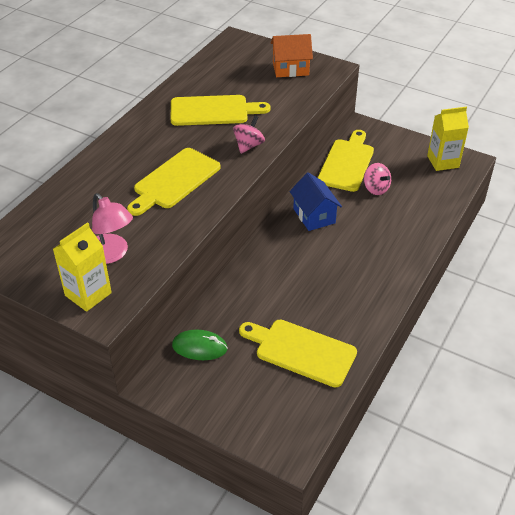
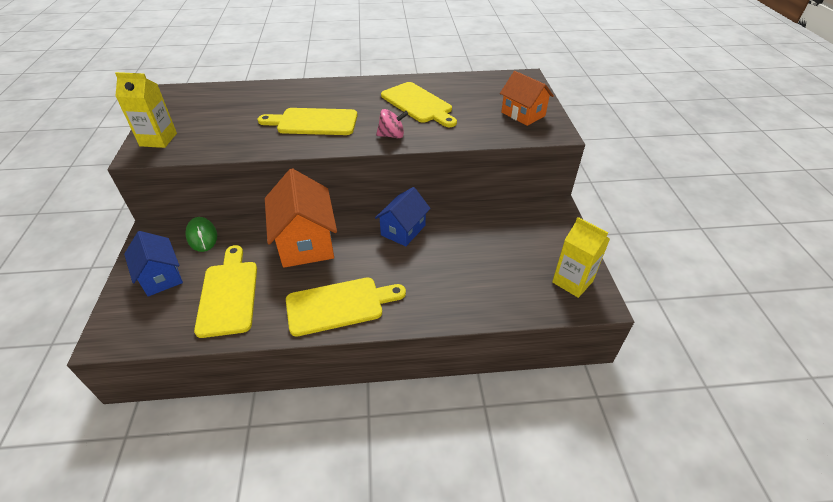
camera: 55 degrees right, 0 degrees up
(111, 254) = (207, 131): pink lamp -> none
(236, 393) = (161, 277): none -> blue house
(275, 279) = (305, 242): none -> orange house
(346, 163) = (493, 219): yellow cutting board -> yellow cutting board (339, 305)
(375, 189) = (478, 252): pink spinning top -> none

